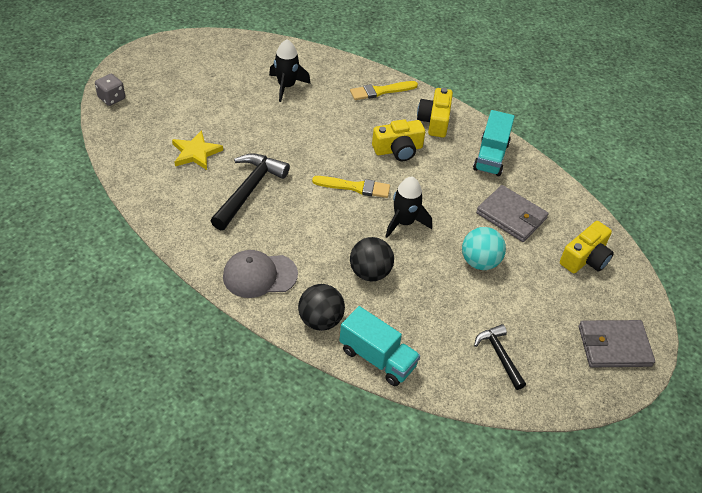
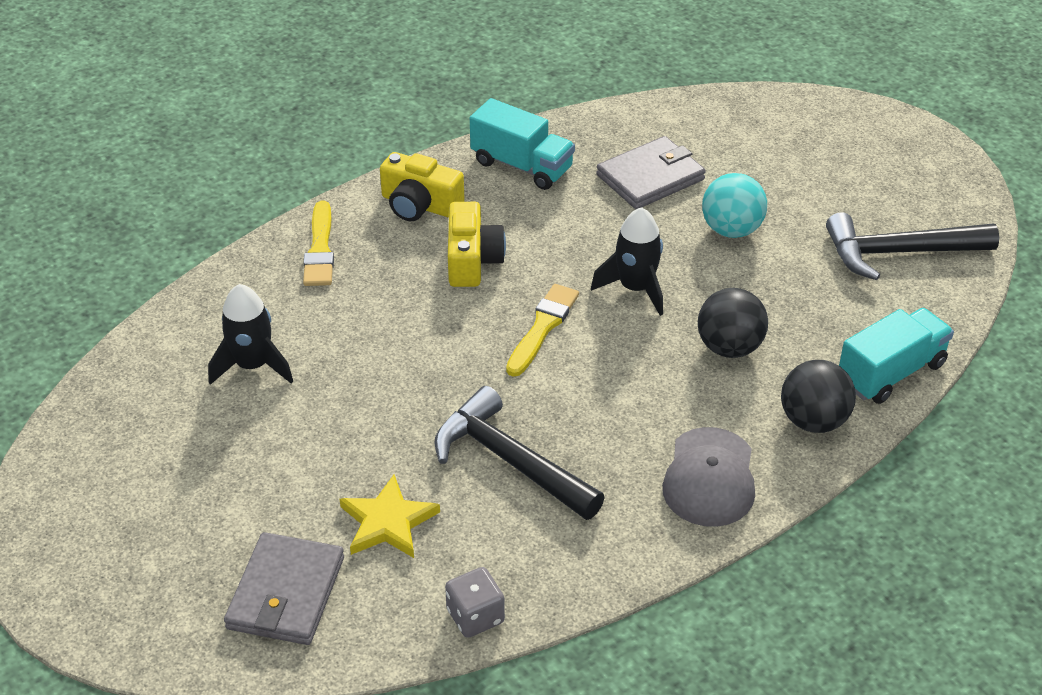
camera: 70 degrees left, 5 degrees down
(111, 98) = (168, 640): grey dice -> grey dice (475, 616)
(499, 355) = (899, 252): black hammer -> black hammer, size x1.66
(585, 258) = (745, 132): yellow camera -> none
(614, 346) = (895, 150): grey wallet -> grey wallet (285, 593)

